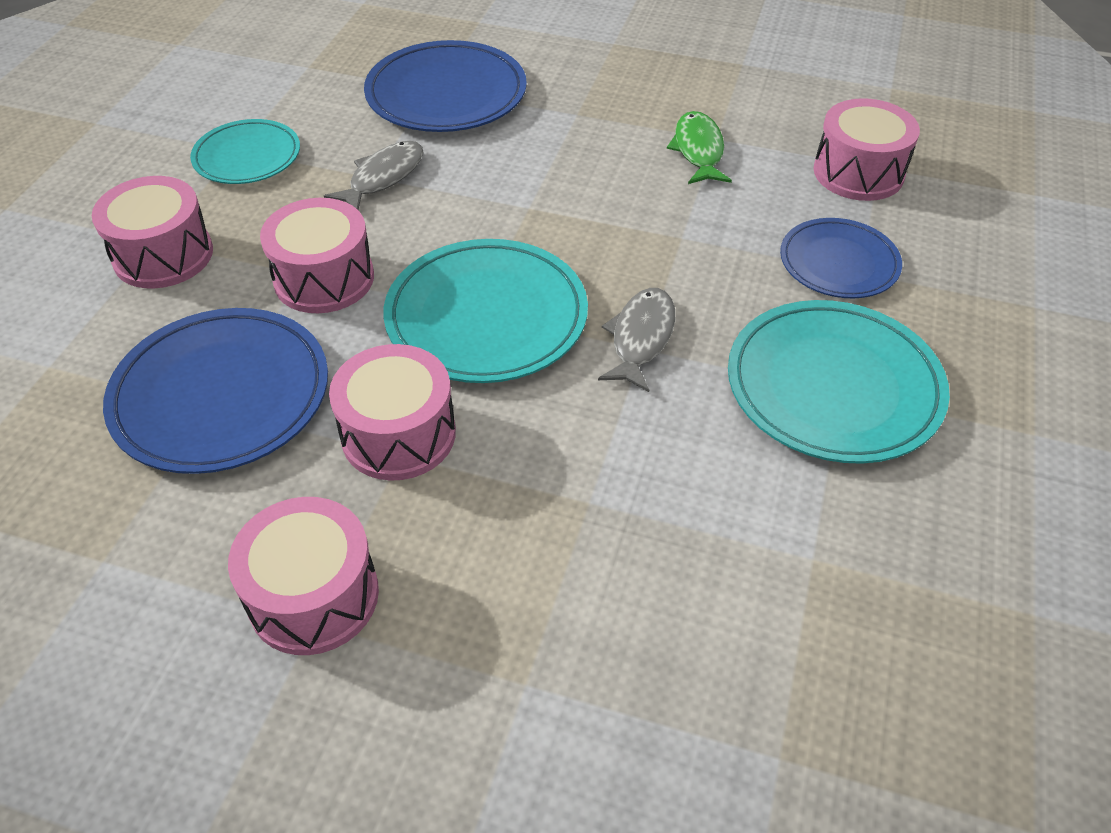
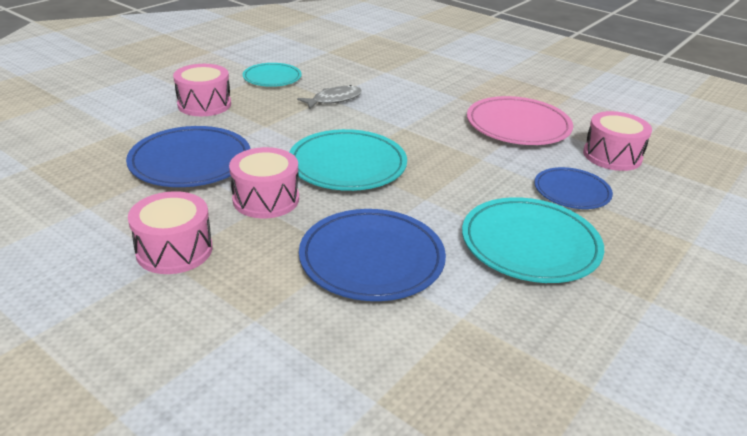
camera: 20 degrees right, 15 degrees down
(324, 278) = (274, 130): pink drum -> none
(446, 94) = (391, 75): blue plate -> blue plate (372, 259)
(641, 338) = (427, 194): grey fish -> none
(698, 150) = (518, 126): green fish -> pink plate

